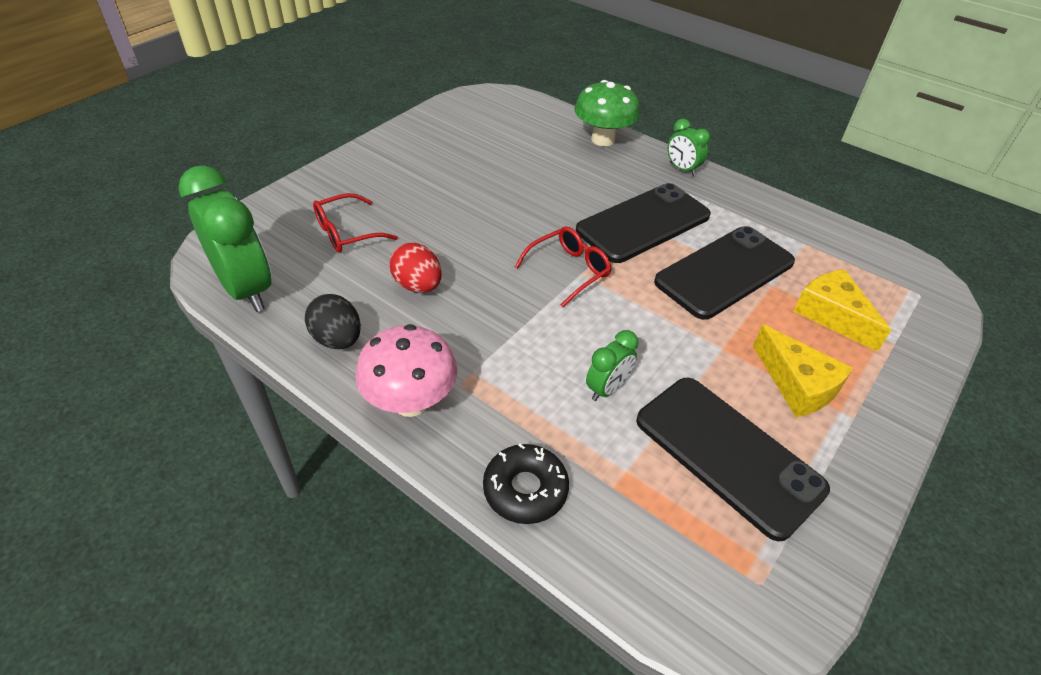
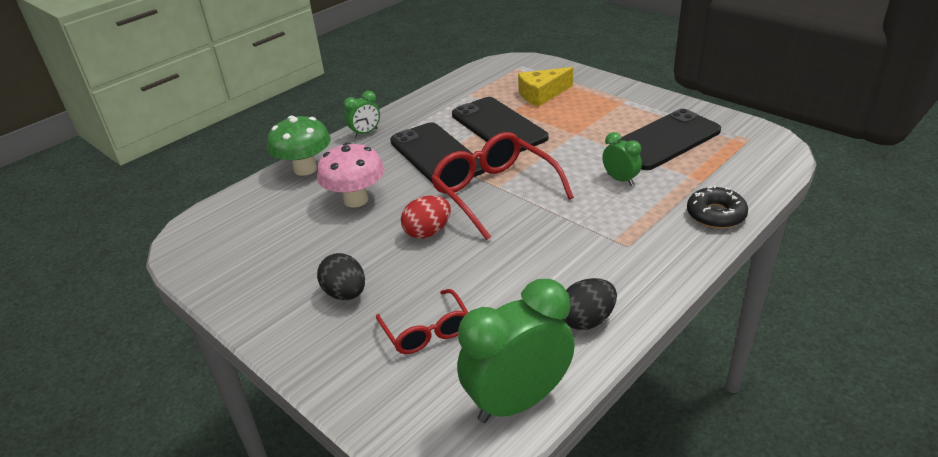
camera: 80 degrees left, 10 degrees down
(405, 184) = (345, 293): none -> black egg
(411, 402) = (651, 270): pink mushroom -> pink mushroom (356, 200)
(418, 285) = (512, 275): red egg -> red egg (427, 232)
(569, 270) = (494, 192): red glasses -> red glasses, size x1.72
(797, 384) = (604, 113): yellow cheese -> none

